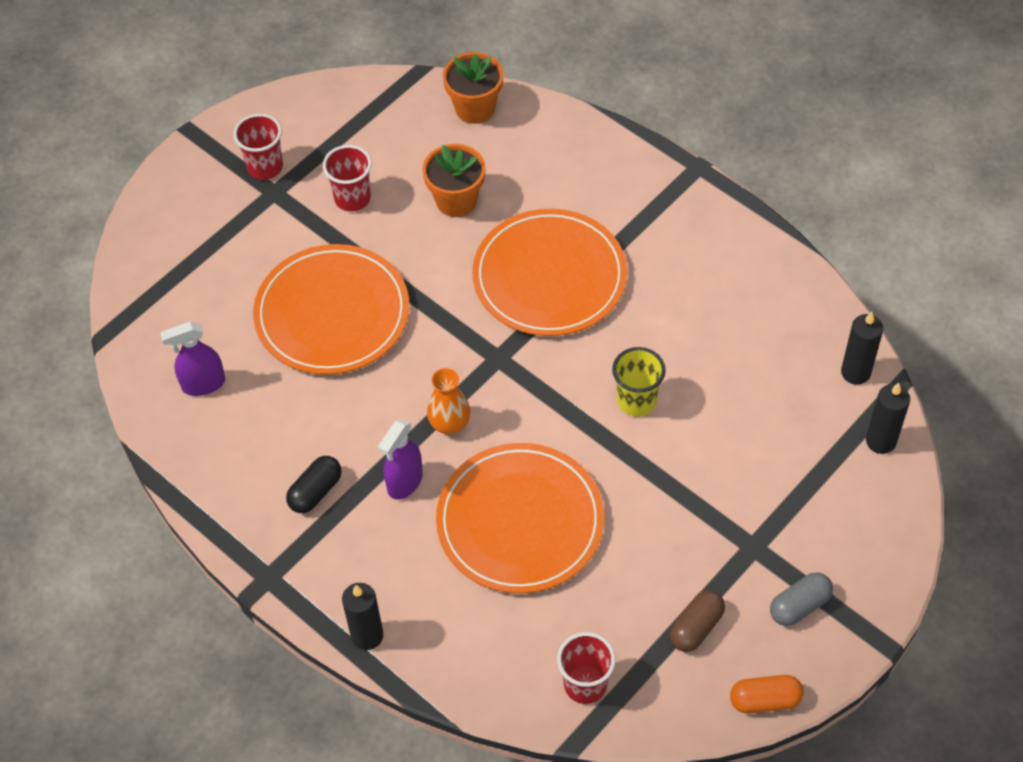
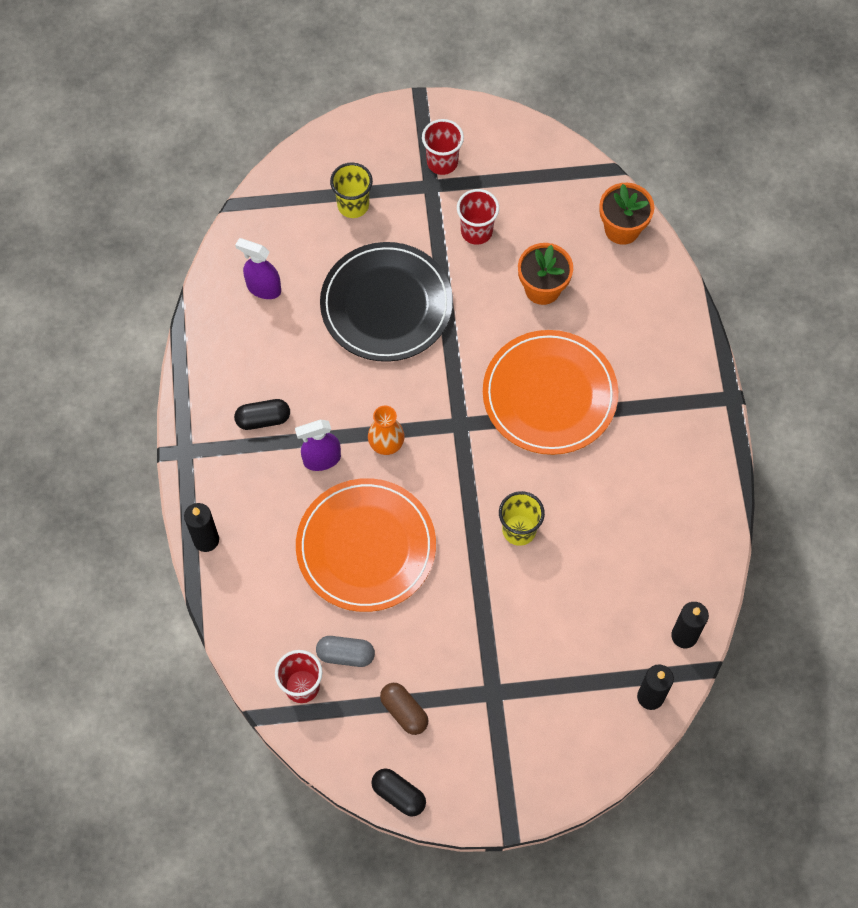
camera: 40 degrees right, 10 degrees up
(218, 257) = (353, 205): none -> yellow cup
(332, 313) = (386, 305): orange plate -> black plate
(696, 627) = (404, 711): brown capsule -> brown capsule turned 60 degrees clockwise
(765, 700) = (399, 795): orange capsule -> black capsule
(799, 606) = (482, 756): grey capsule -> grey capsule (345, 654)

